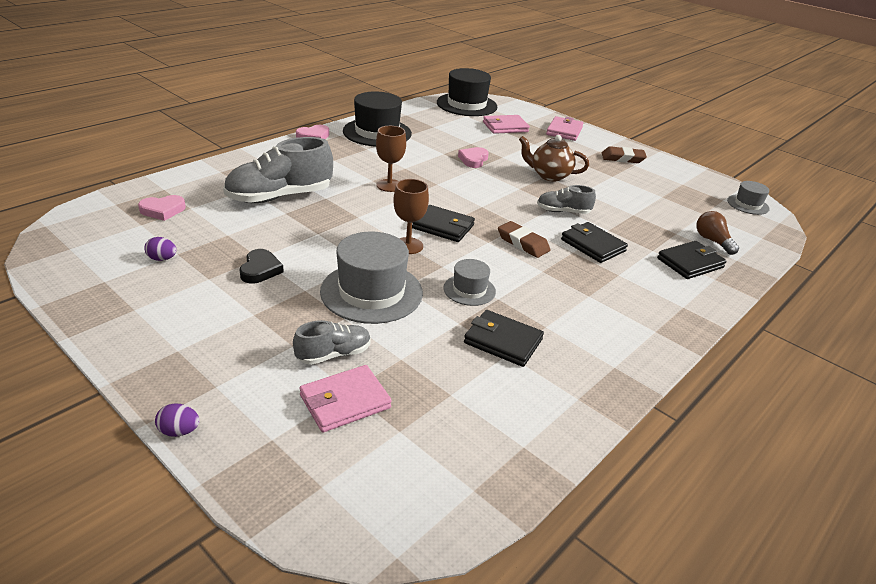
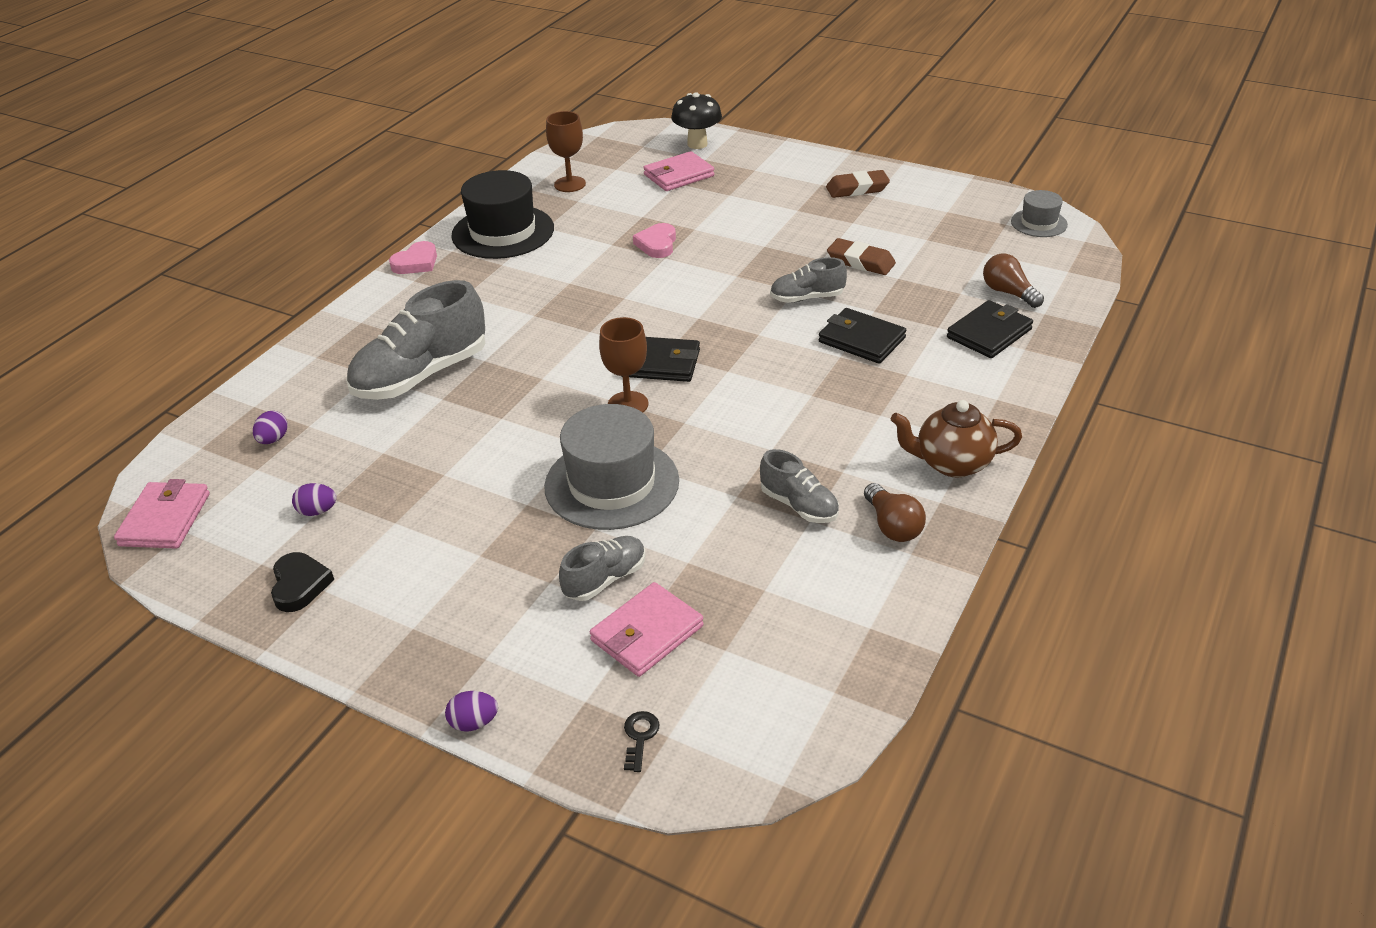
camera: 10 degrees left, 5 degrees up
(163, 210) = (273, 439): pink heart -> purple egg
(260, 270) = (455, 491): black heart -> black heart (300, 585)
(299, 480) = (640, 737): none -> black key
(389, 185) = (561, 317): brown goblet -> brown goblet (570, 184)
(466, 105) = (608, 148): black hat -> none
(469, 290) = (731, 447): grey hat -> none
(503, 341) = (799, 505): black wallet -> grey shoe
(523, 243) = (772, 360): brown eraser -> brown eraser (860, 262)
(525, 114) = (697, 144): none -> black mushroom
(549, 175) = (769, 244): brown teapot -> brown teapot (952, 463)
(564, 131) = (763, 162): pink wallet -> pink wallet (165, 519)
(570, 374) = (892, 526): none -> brown light bulb

